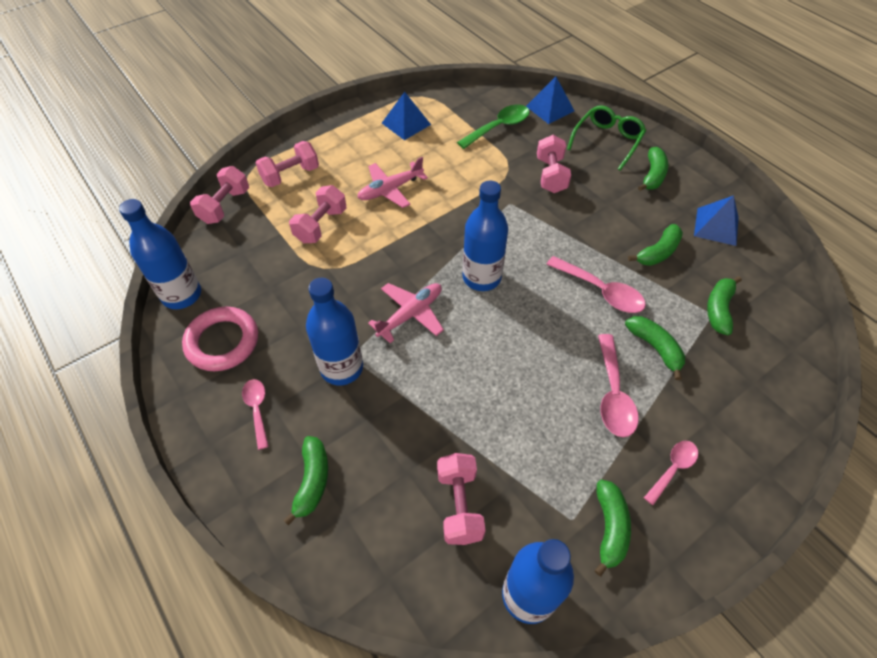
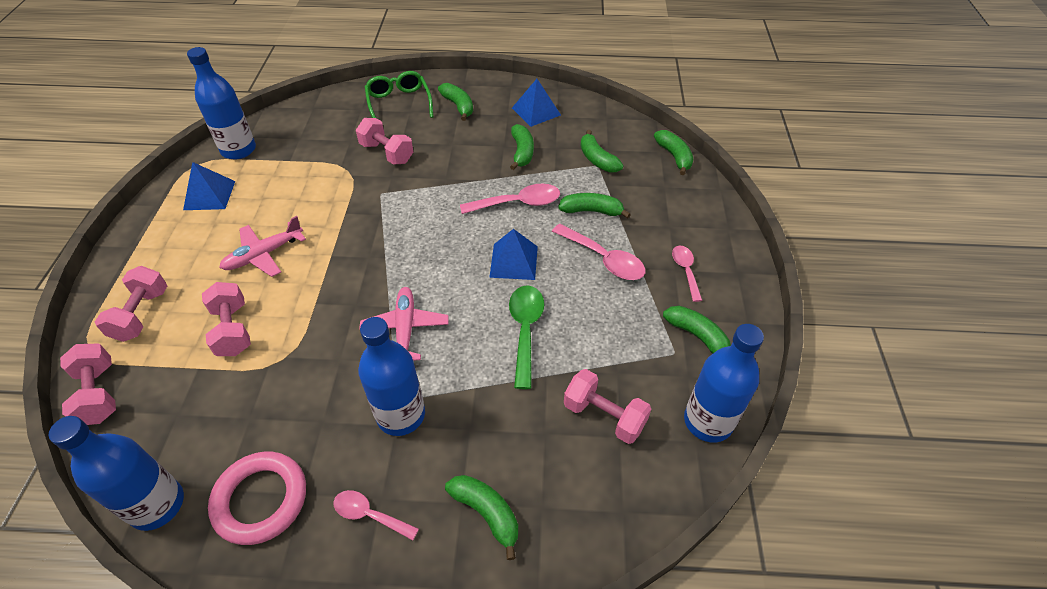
camera: 50 degrees left, 5 degrees down
(390, 189) = (263, 255): pink plane -> pink plane turned 45 degrees clockwise
(481, 277) = (426, 259): blue bottle -> blue bottle (238, 150)
(498, 127) = (300, 146): green spoon -> green spoon (525, 330)
(550, 108) = (326, 107): blue pyramid -> blue pyramid (514, 261)
(802, 365) = (674, 156): none -> green banana

